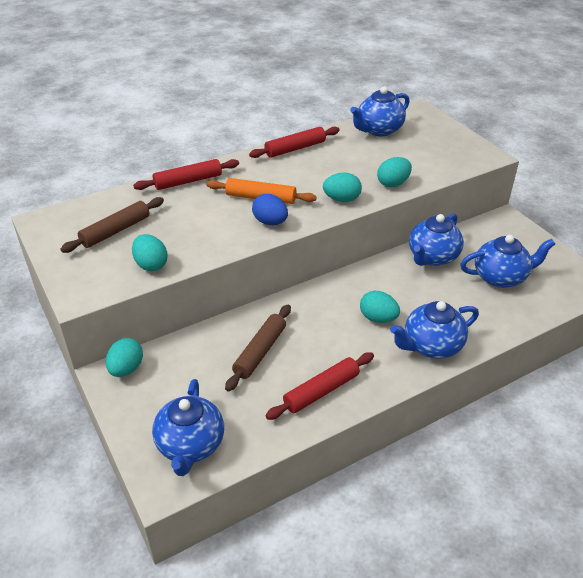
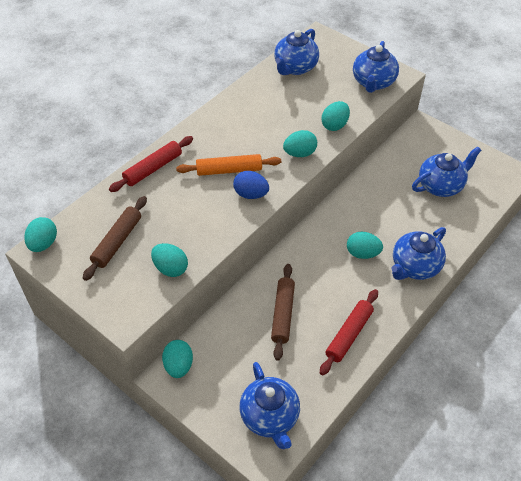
camera: 20 degrees left, 10 degrees up
(49, 217) = (43, 244): none -> turquoise egg
(295, 148) = (231, 107): red rolling pin -> none
(432, 257) = (380, 181): blue teapot -> blue teapot (373, 82)

